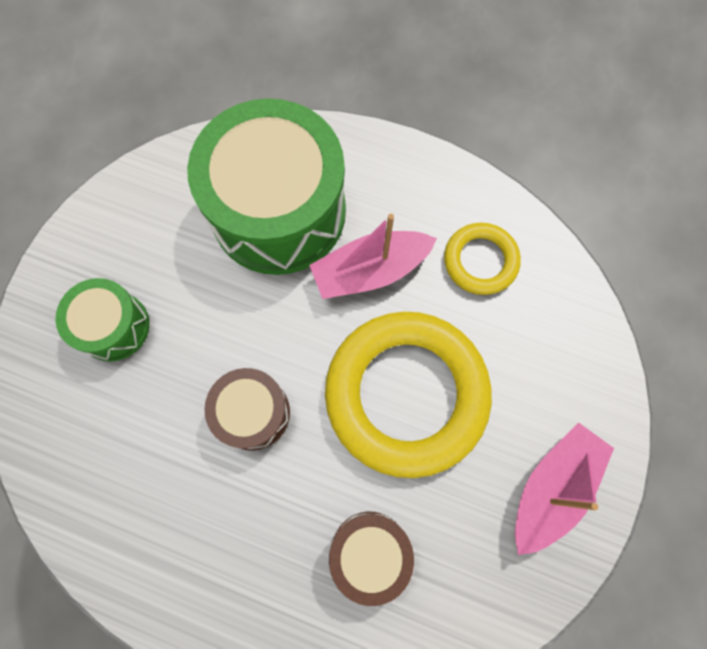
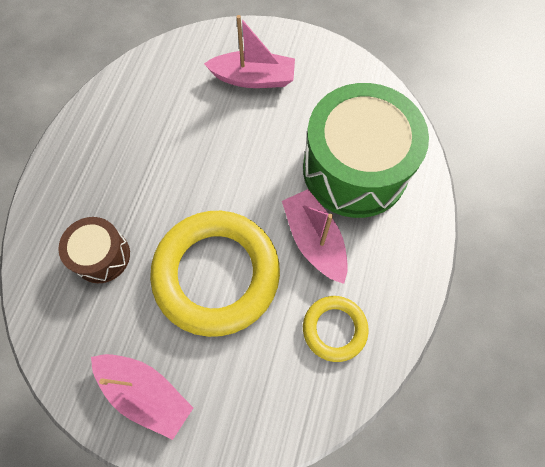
camera: 85 degrees right, 5 degrees down
(114, 326) = (253, 78): green drum -> pink boat
(253, 412) = (198, 170): brown drum -> none

